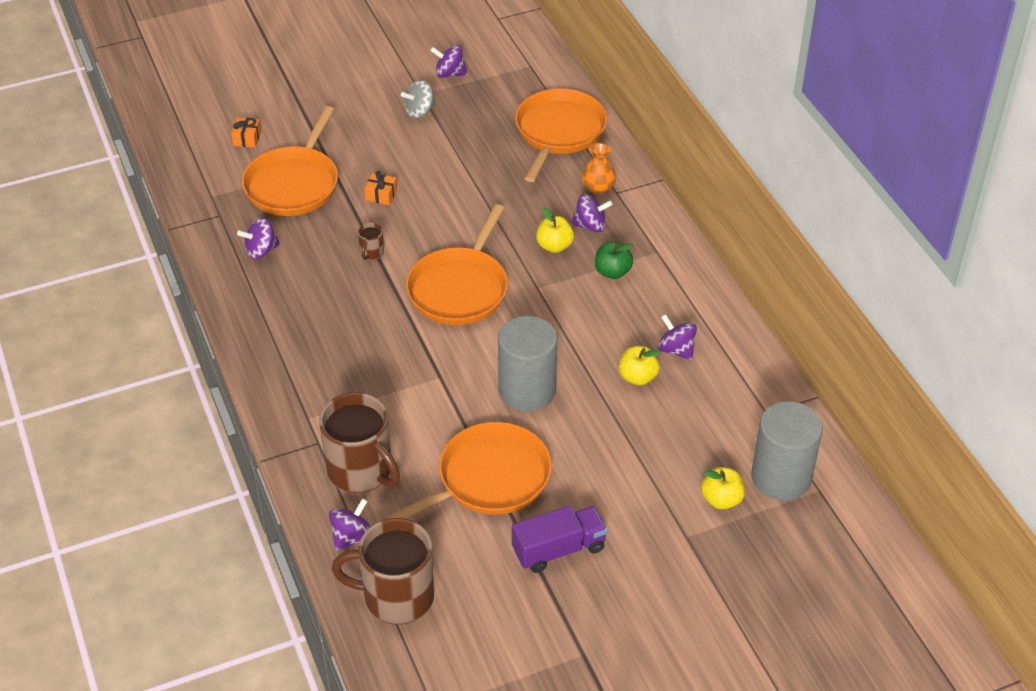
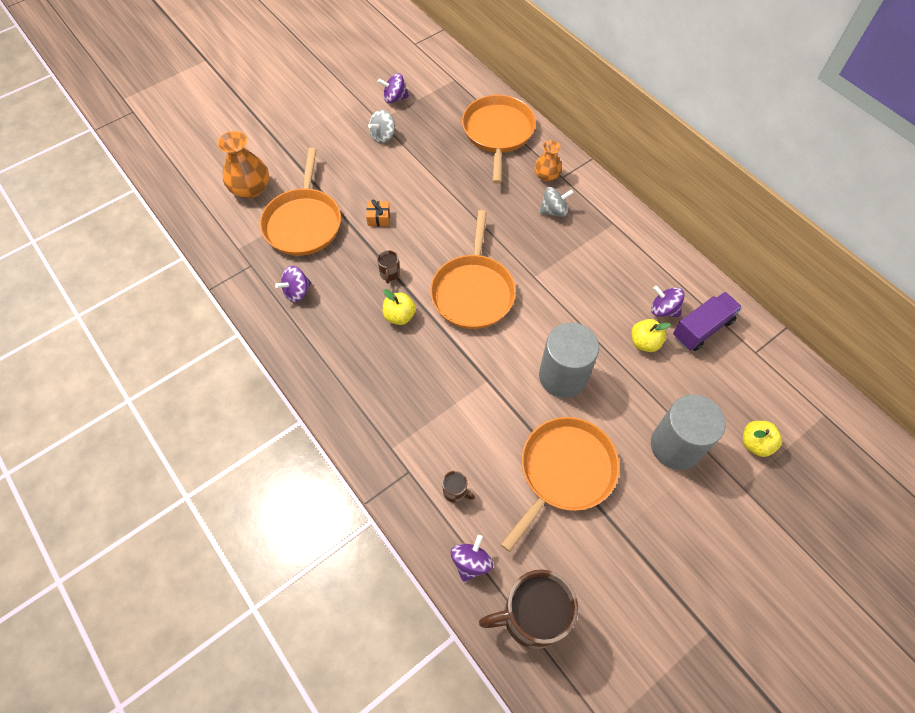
camera: 15 degrees left, 15 degrees up
(247, 139) = (251, 188): orange gift -> orange vase
(361, 471) = (455, 492): brown mug -> brown mug, size x0.42
(554, 246) = (533, 235): yellow apple -> yellow apple (399, 316)
(559, 549) = (647, 528): purple truck -> purple truck (702, 328)
(590, 225) = (554, 211): purple spinning top -> grey spinning top
(612, 272) = (587, 249): green apple -> none
(781, 477) = (791, 410): grey cylinder -> grey cylinder (675, 446)

